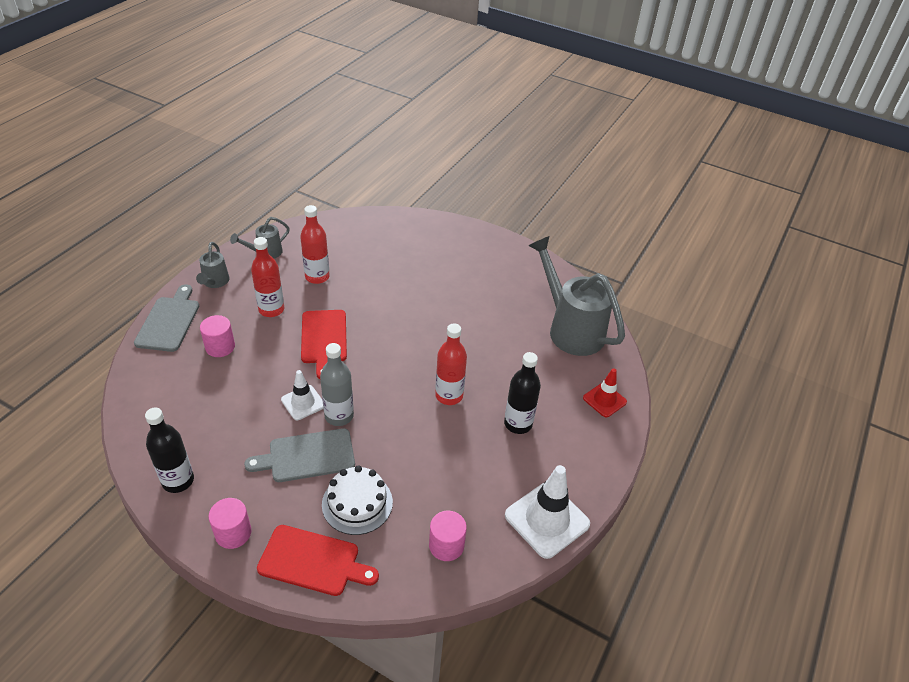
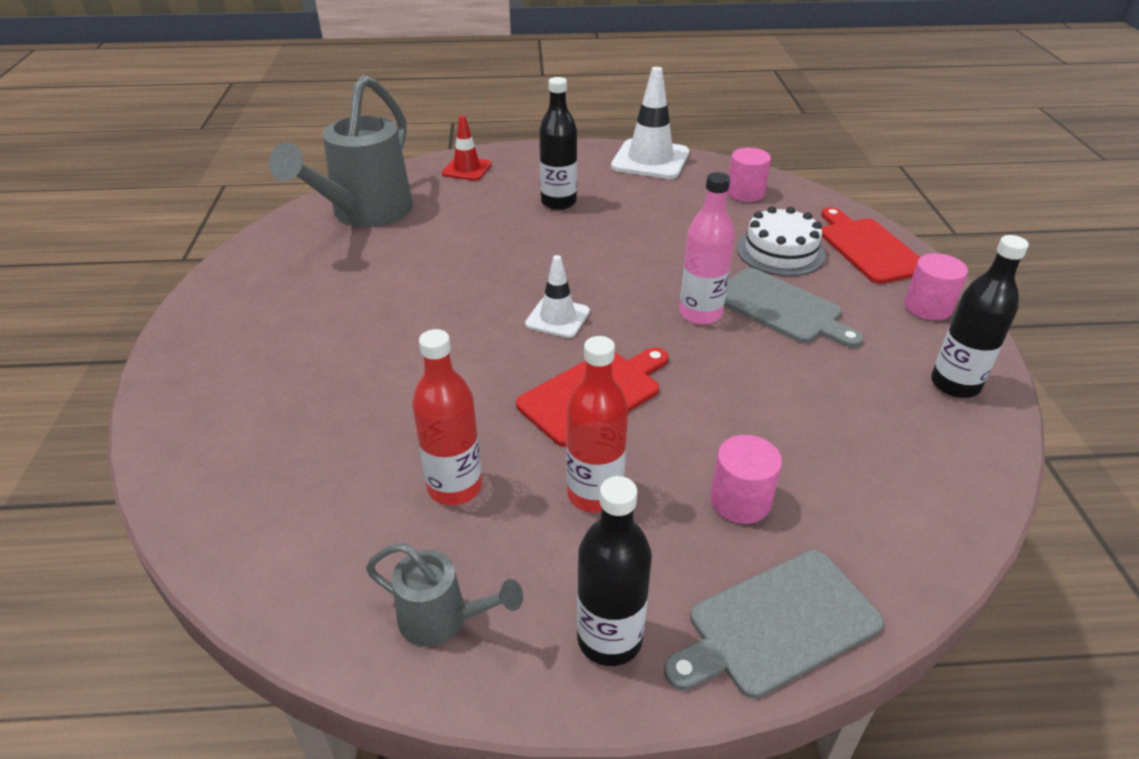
camera: 120 degrees left, 5 degrees down
(215, 282) = (609, 639): grey watering can -> black bottle
(303, 402) = (720, 351): white traffic cone -> white traffic cone (557, 318)
(339, 416) = (700, 313): grey bottle -> pink bottle
(449, 395) = (571, 253): red bottle -> none

